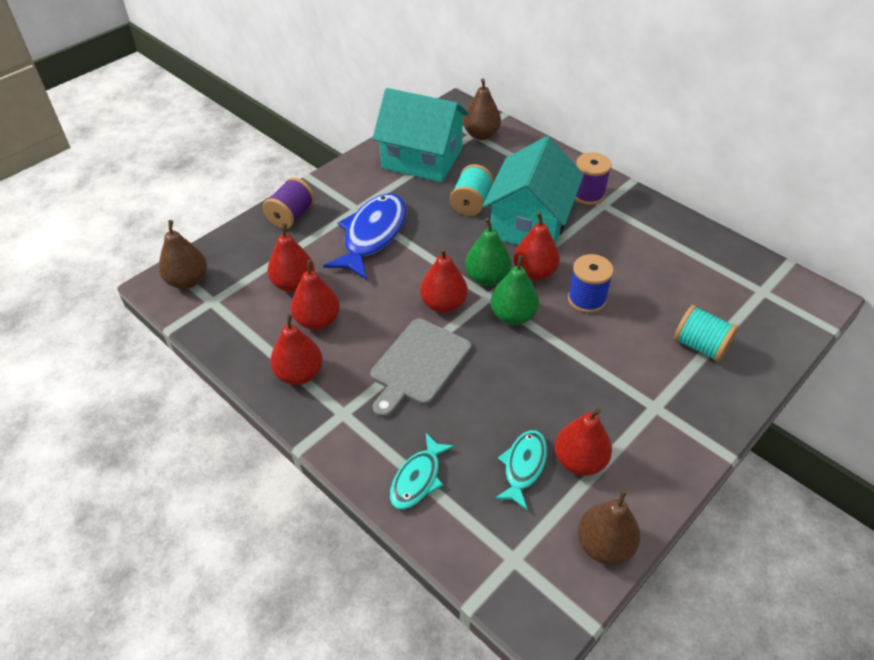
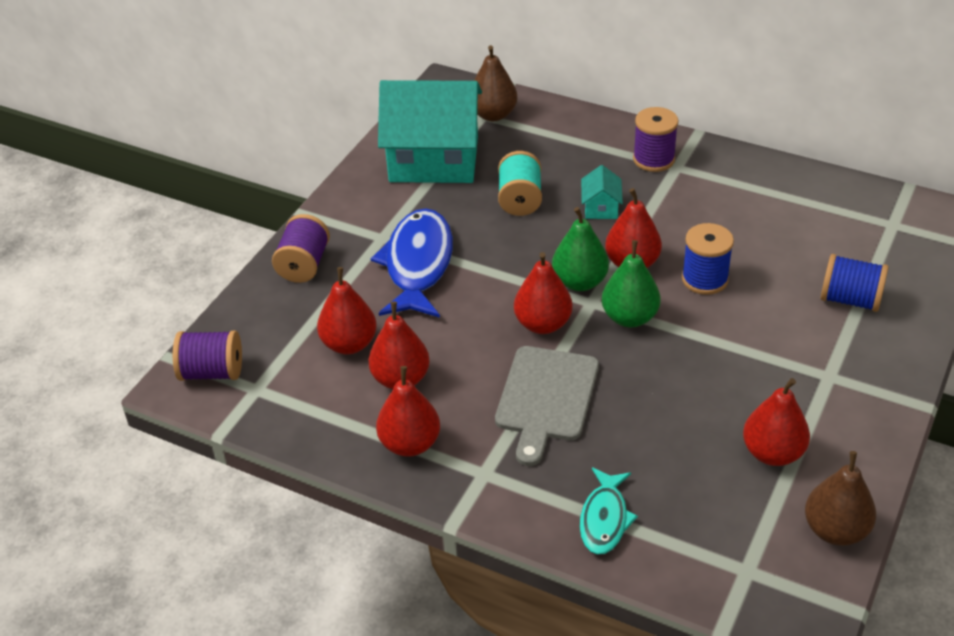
camera: 15 degrees left, 5 degrees down
(187, 281) = (212, 372): brown pear -> purple spool
(523, 466) = (715, 475): turquoise fish -> none
(530, 223) = (601, 207): turquoise house -> turquoise house, size x0.40
(700, 346) = (850, 300): turquoise spool -> blue spool

